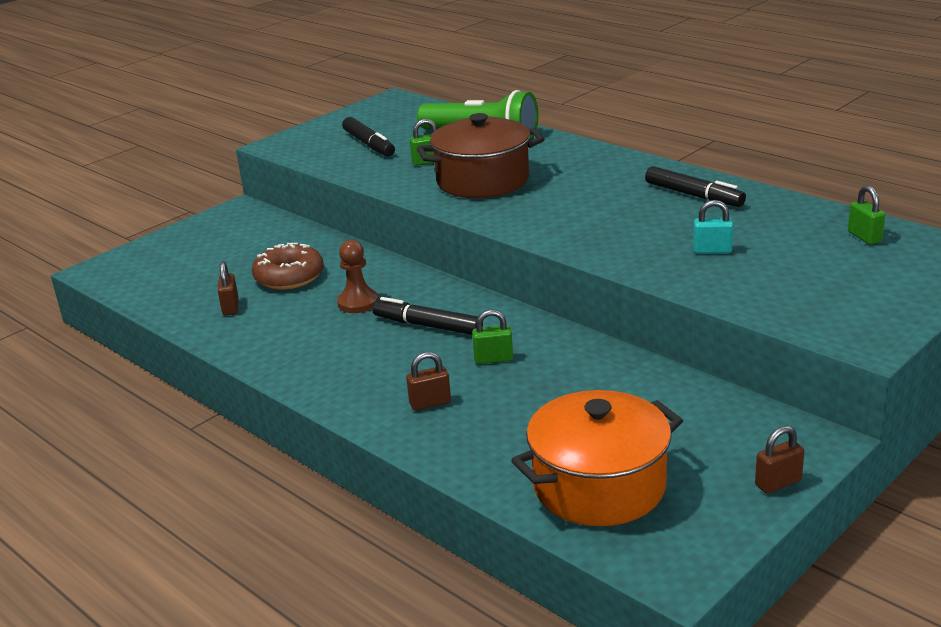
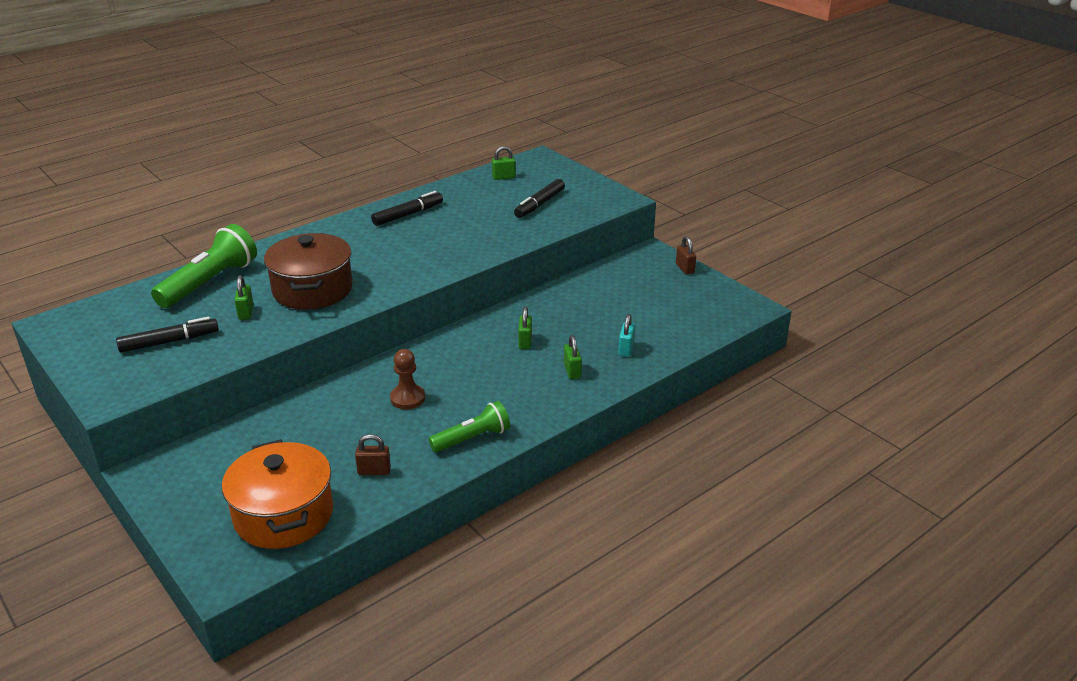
camera: 85 degrees left, 5 degrees up
(283, 353) = (472, 438): none -> green flashlight
(289, 277) = (334, 436): brown donut -> none
(427, 326) = (464, 366): black marker -> black marker (539, 204)
(430, 403) = (572, 371): brown padlock -> green padlock
(599, 486) = (678, 319): orange pot -> orange pot (284, 515)
(712, 250) = (494, 221): turquoise padlock -> turquoise padlock (626, 349)

